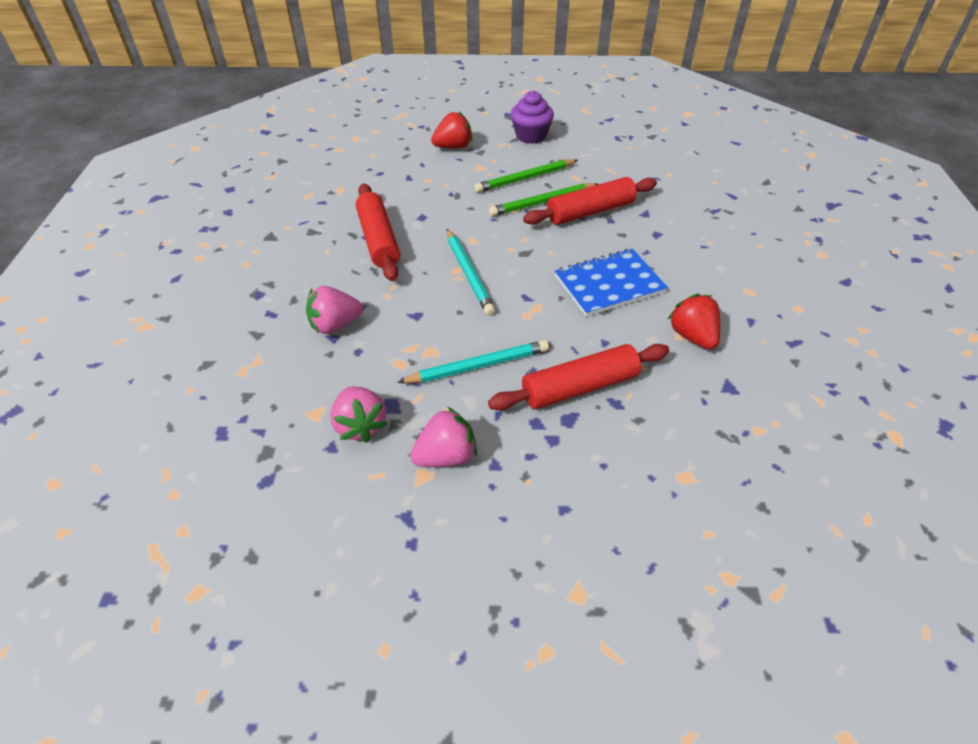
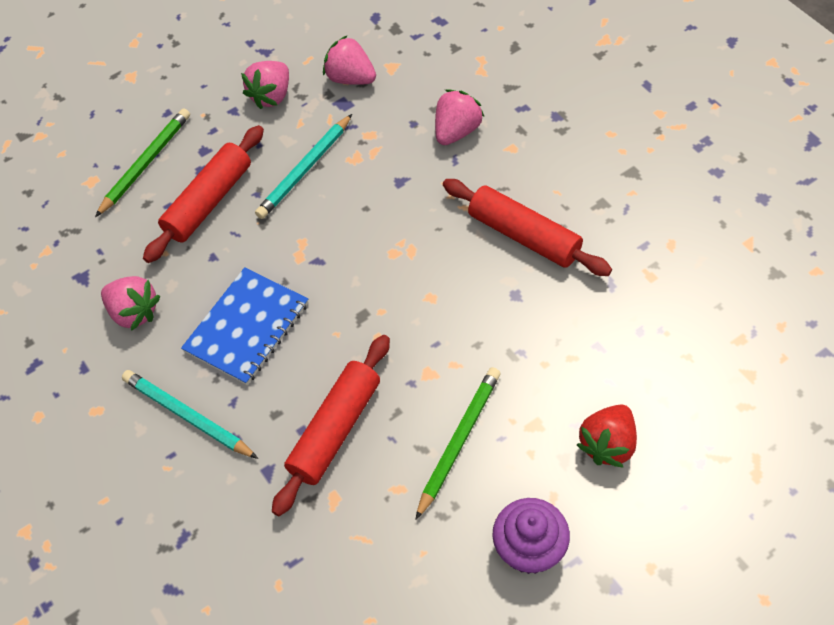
camera: 150 degrees right, 10 degrees up
(469, 274) = (394, 252): turquoise pencil -> turquoise pencil (187, 416)
(542, 202) = (403, 408): green pencil -> green pencil (146, 163)
(692, 336) = (134, 312): red strawberry -> pink strawberry

